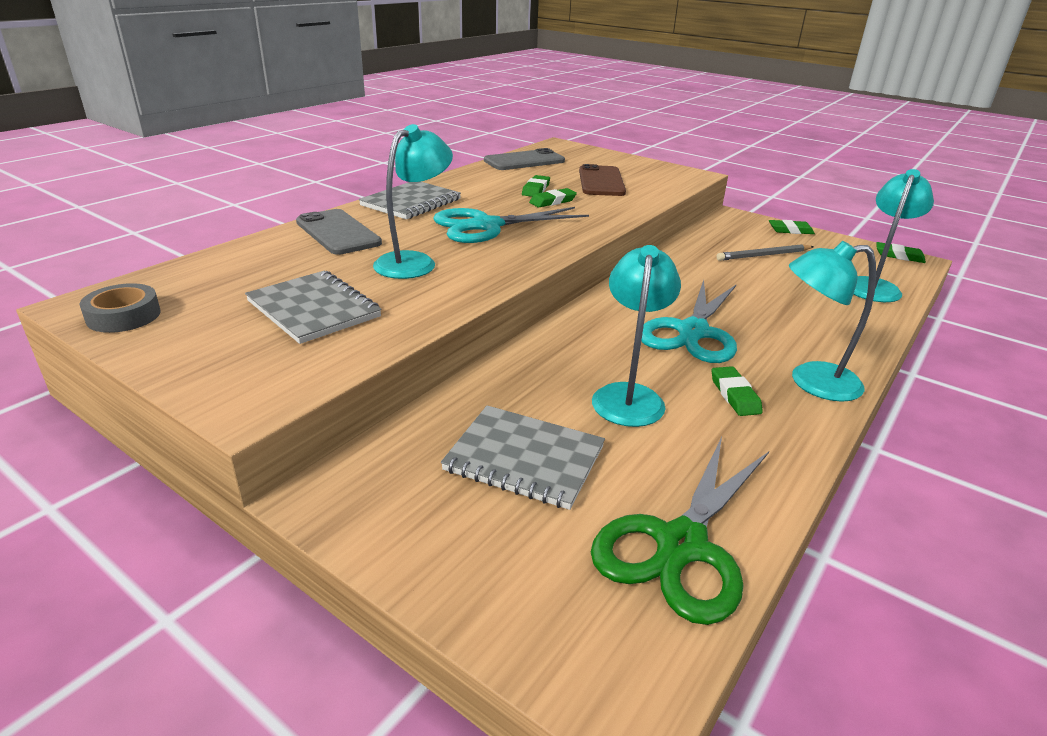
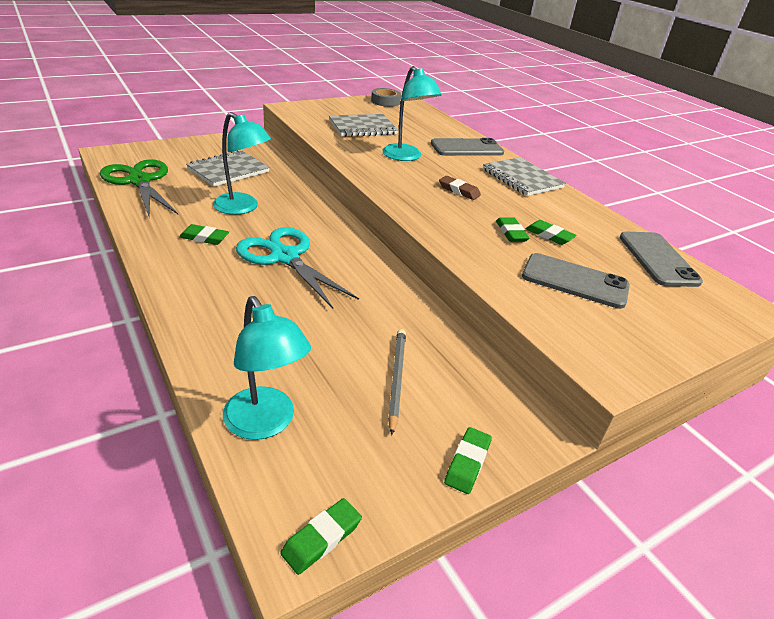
camera: 110 degrees right, 5 degrees up
(487, 226) = (459, 191): turquoise scissors -> brown eraser
(601, 182) = (574, 281): brown phone -> grey phone
(811, 382) = (181, 272): turquoise lamp -> none

